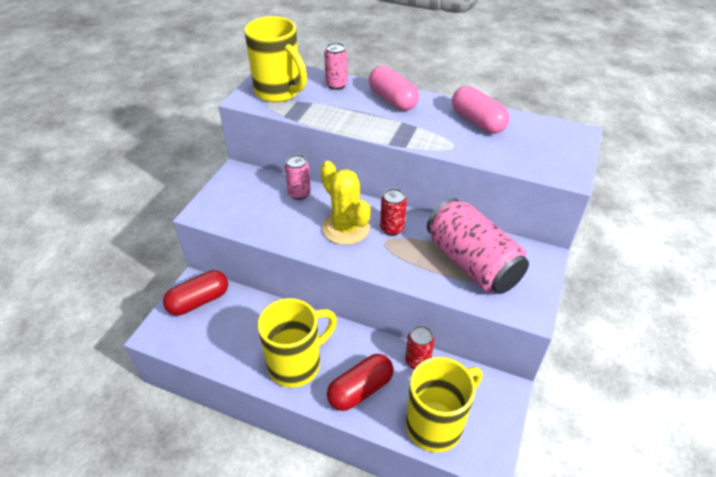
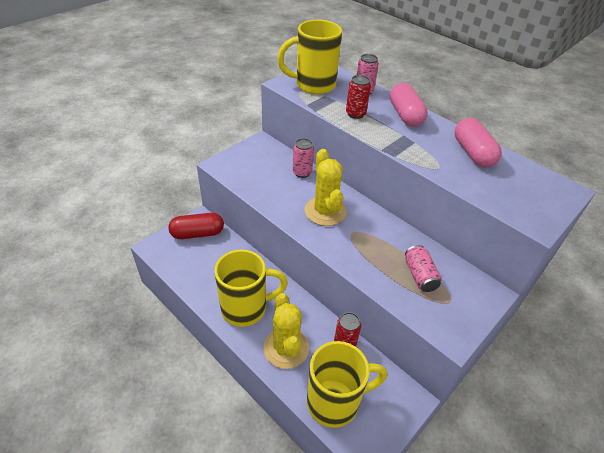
camera: 20 degrees right, 0 degrees up
(279, 92) = (313, 85): yellow mug -> yellow mug turned 105 degrees clockwise
(360, 389) = (286, 348): red capsule -> yellow cactus
(392, 228) = (364, 224): red can -> red can (355, 114)
(472, 263) = (419, 275): pink can -> pink can, size x0.49

